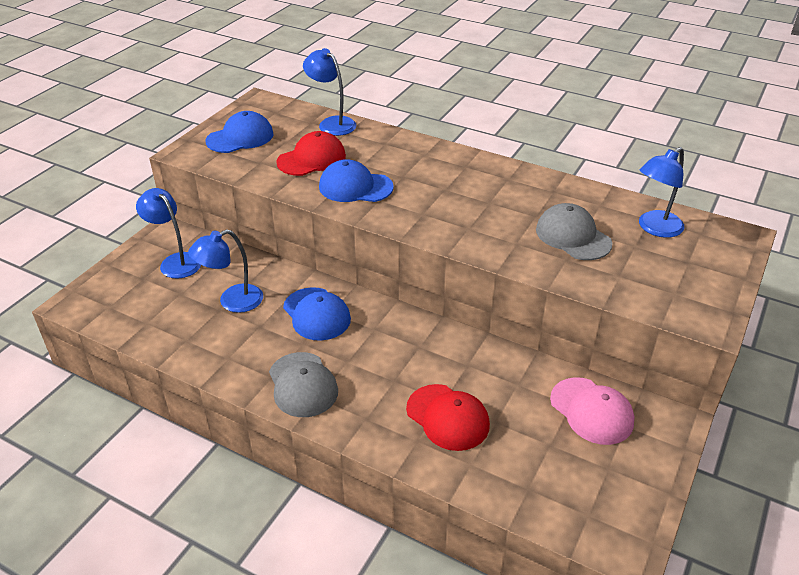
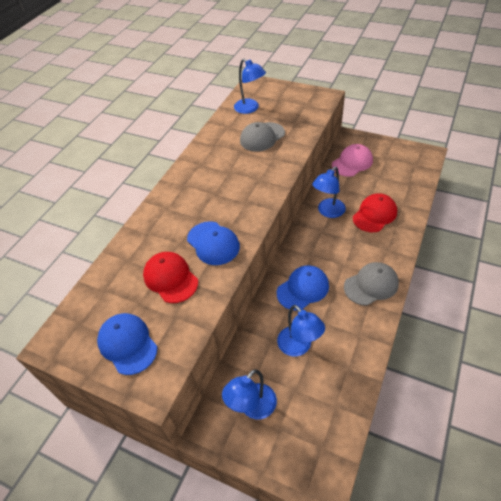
camera: 90 degrees left, 10 degrees up
(332, 123) = (109, 274): blue lamp -> blue lamp (328, 212)
(355, 187) = (213, 243): blue cap -> blue cap turned 45 degrees counterclockwise

